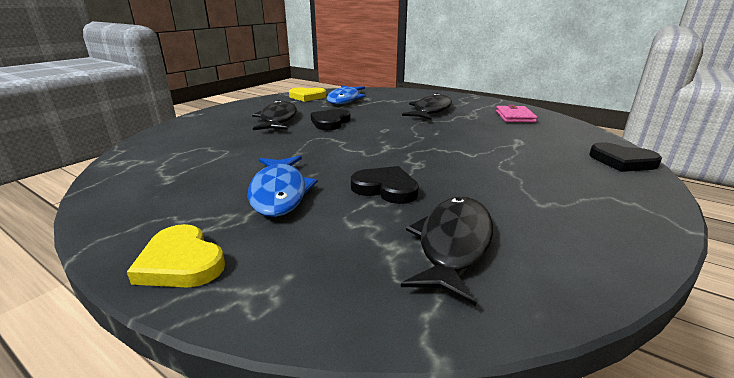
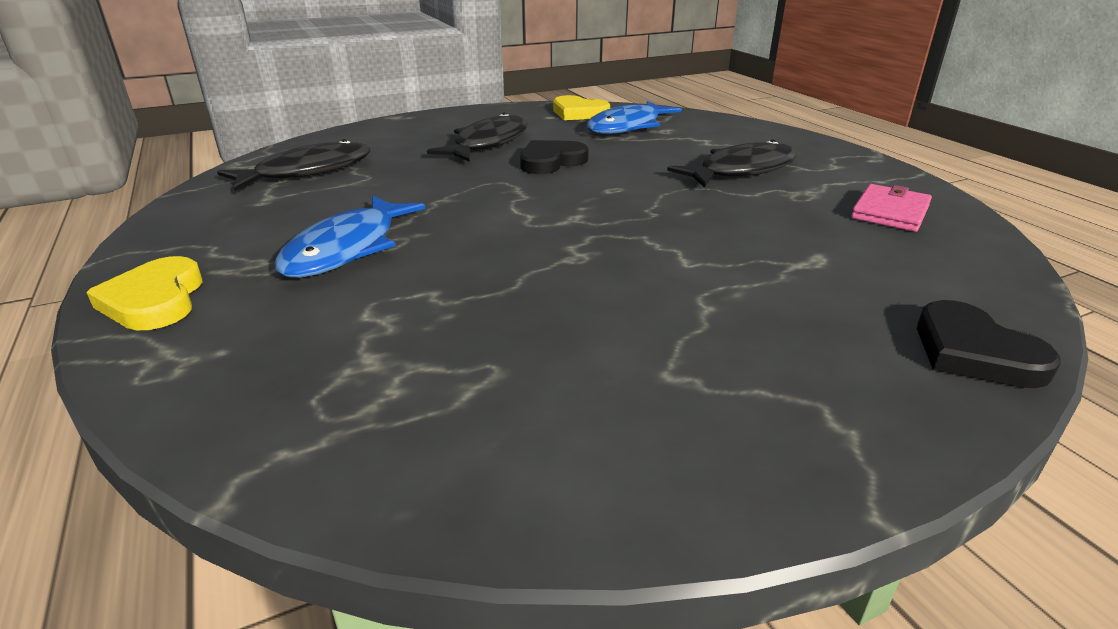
camera: 30 degrees right, 5 degrees up
(386, 188) = (477, 280): black heart -> none
(453, 244) = (442, 384): black fish -> black fish (307, 171)

